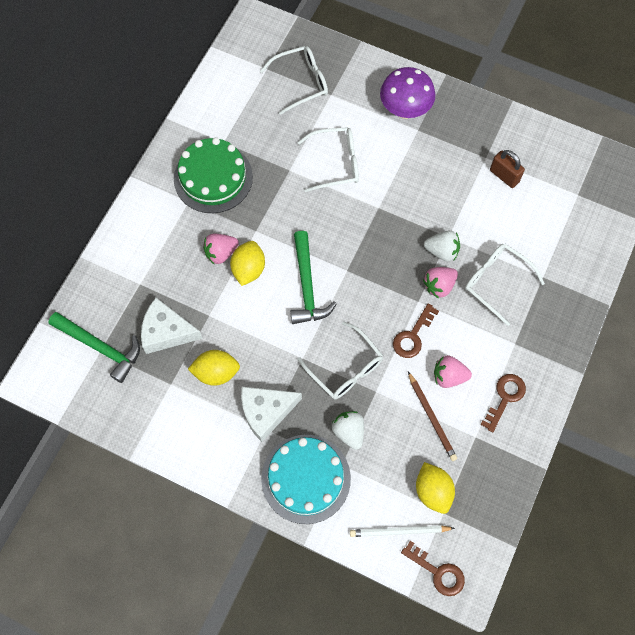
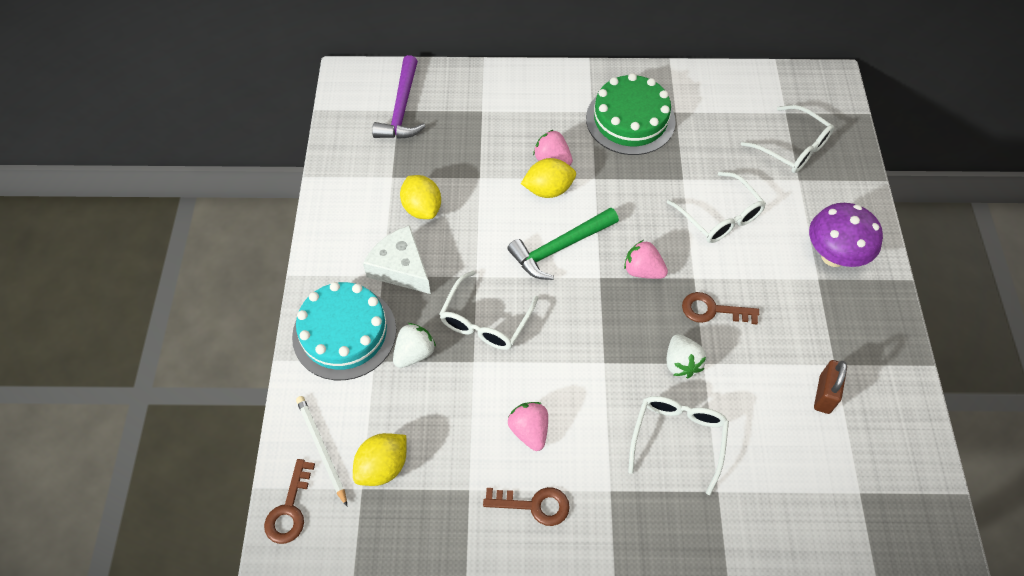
camera: 65 degrees right, 10 degrees down
(100, 347) = (402, 109): green hammer -> purple hammer
(166, 332) = (444, 151): white cheese -> none
(413, 336) = (559, 373): brown key -> brown key (712, 310)
(432, 417) = (470, 432): brown pencil -> none
(439, 286) = (636, 377): pink strawberry -> pink strawberry (643, 270)

